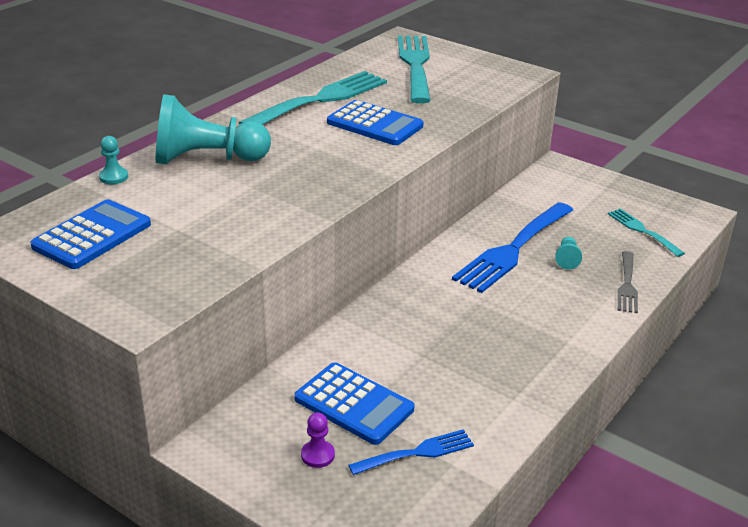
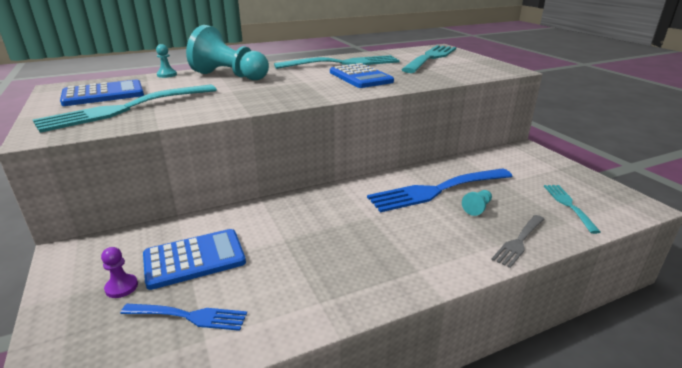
camera: 30 degrees right, 5 degrees down
(169, 251) = (125, 109): none -> turquoise fork
(354, 404) = (194, 259): blue calculator -> blue calculator turned 90 degrees counterclockwise

